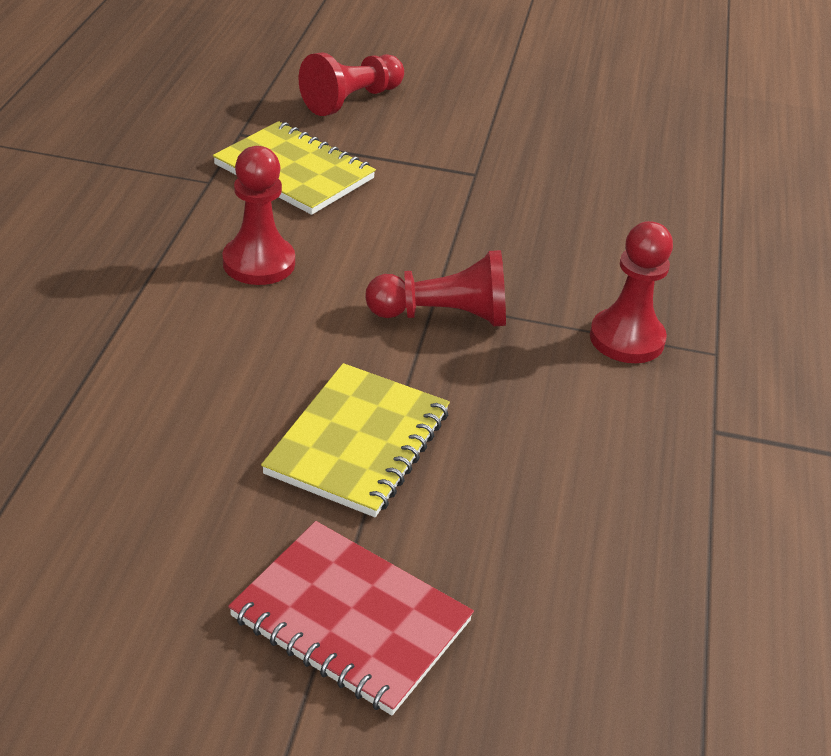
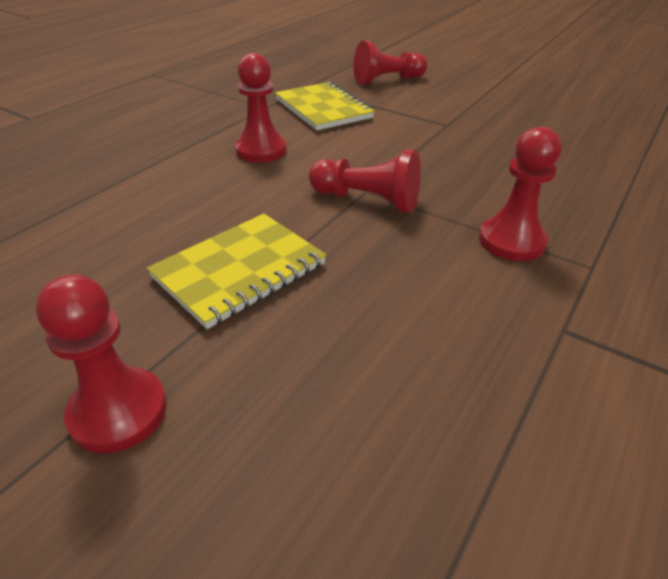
camera: 25 degrees right, 0 degrees up
(350, 620) = (118, 412): red notebook -> red pawn

